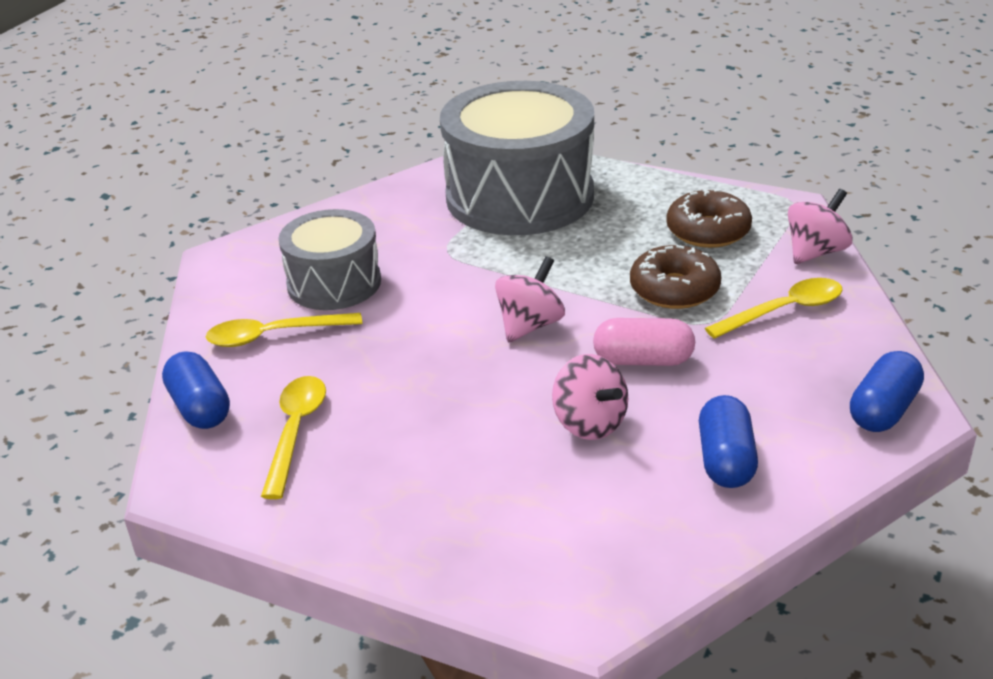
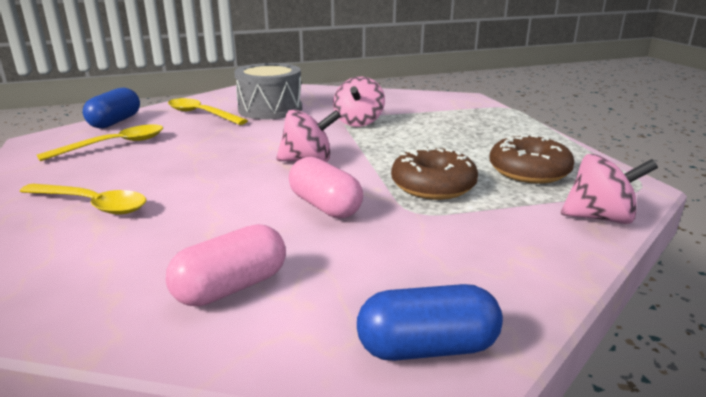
camera: 45 degrees right, 10 degrees down
(520, 196) = (439, 115): grey drum -> none
(589, 423) = (217, 215): pink spinning top -> pink spinning top (358, 122)
(725, 460) = (231, 287): blue capsule -> pink capsule
(784, 311) = (490, 235): yellow spoon -> yellow spoon (92, 205)

